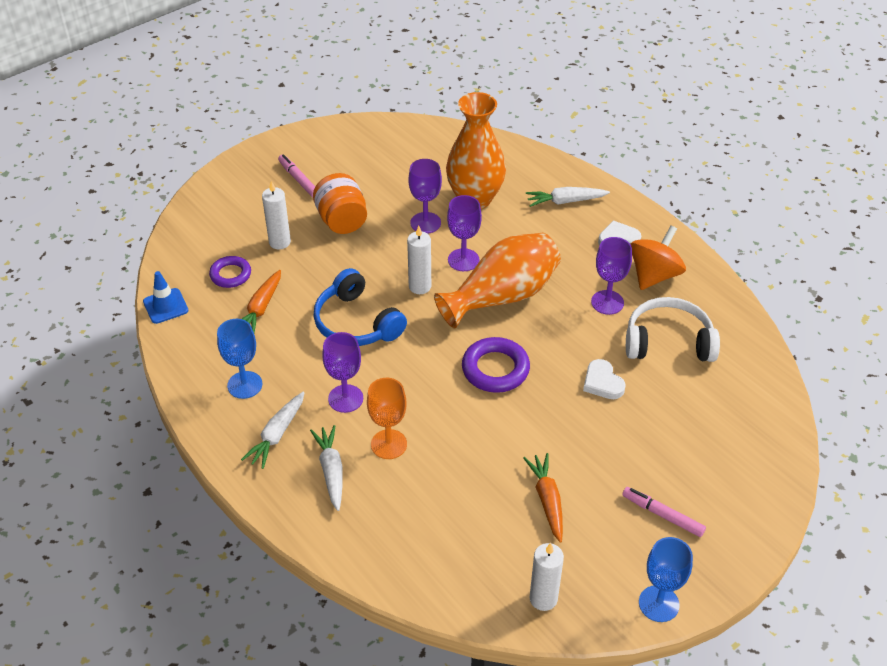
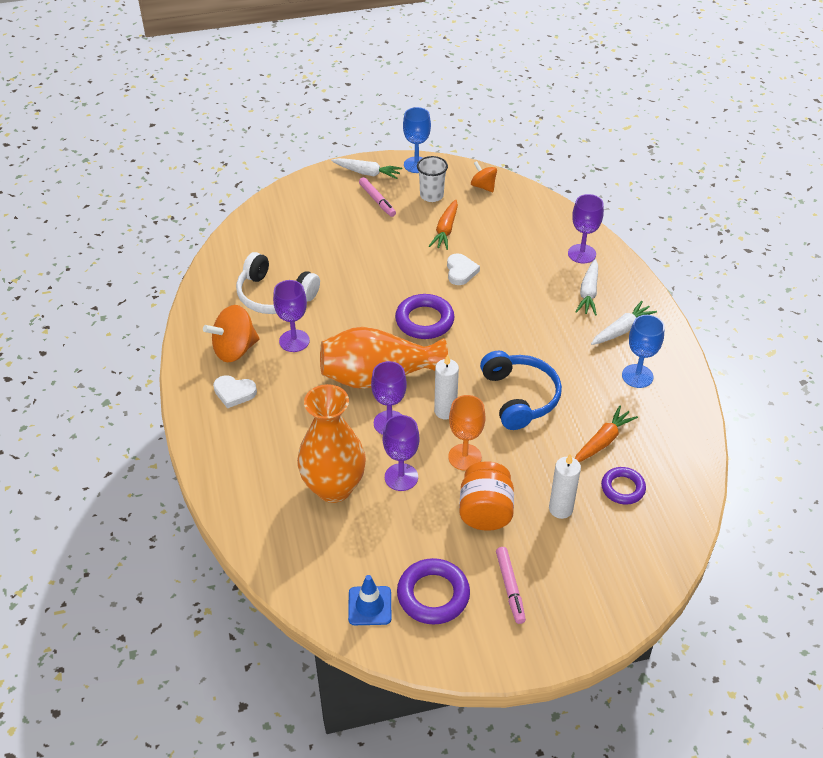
camera: 155 degrees left, 0 degrees up
(165, 306) = (695, 476): blue traffic cone -> blue traffic cone (369, 606)
(345, 398) = (556, 338): purple goblet -> purple goblet (581, 254)
(354, 159) = (433, 595): none -> purple ring
(389, 444) = (537, 296): orange goblet -> orange goblet (464, 457)
(543, 598) = (483, 186): white candle -> orange spinning top
(565, 201) = (247, 450): white carrot -> white carrot (367, 173)
(601, 552) = (431, 195): none -> white cup
(602, 382) = (350, 284): white heart -> white heart (460, 271)

